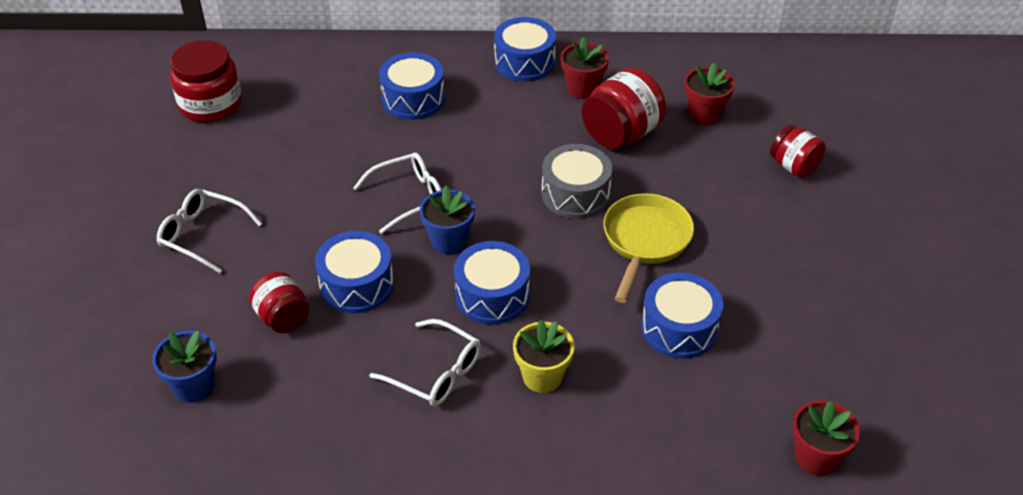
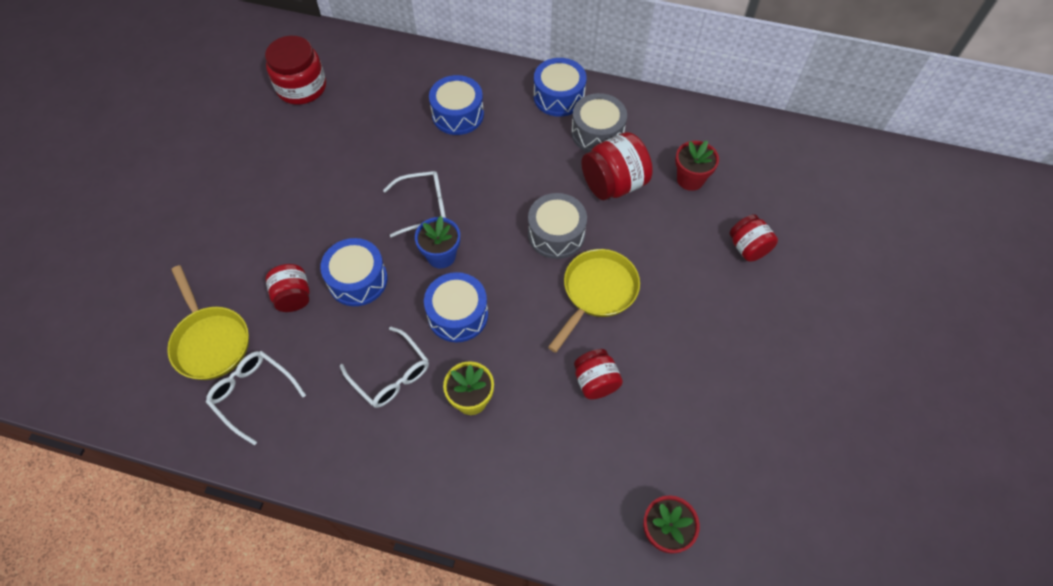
camera: 15 degrees right, 15 degrees up
(194, 386) = (210, 341): blue flower pot -> yellow pan
(202, 235) = (258, 207): white glasses -> white glasses (253, 394)
(582, 89) = (597, 133): red flower pot -> grey drum
(679, 328) = (595, 382): blue drum -> red jar

